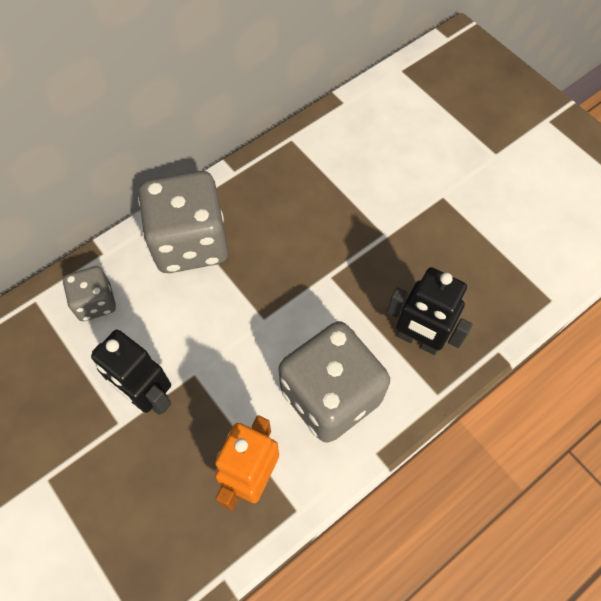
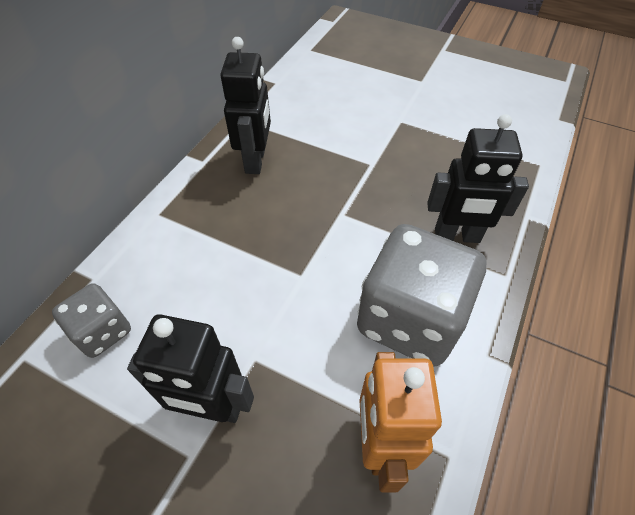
camera: 25 degrees left, 10 degrees down
(190, 242) = (187, 234): grey dice -> none
(281, 189) = (256, 161): none -> black robot

